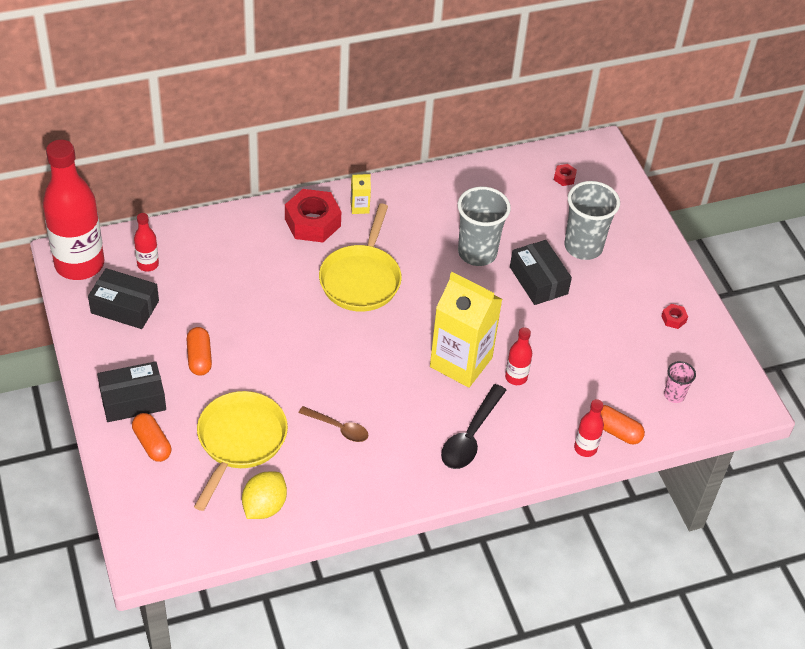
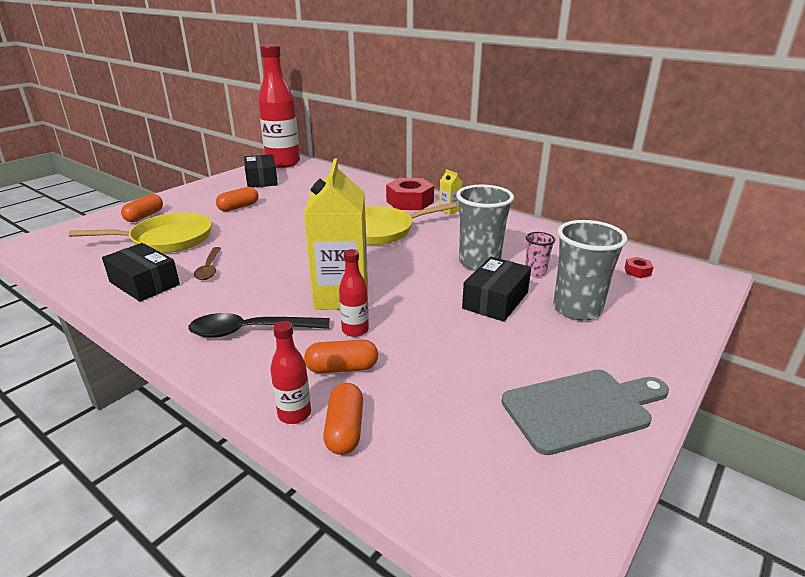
camera: 60 degrees right, 20 degrees down
(133, 400) = (182, 201): black box -> black box (144, 283)
(148, 264) = (304, 175): red bottle -> none
(264, 506) = (99, 266): yellow lemon -> none
(555, 405) = (342, 368): none -> orange capsule
(673, 319) = (582, 409): red nut -> grey cutting board
(674, 395) = (460, 461): pink cup -> pink cup (535, 272)

